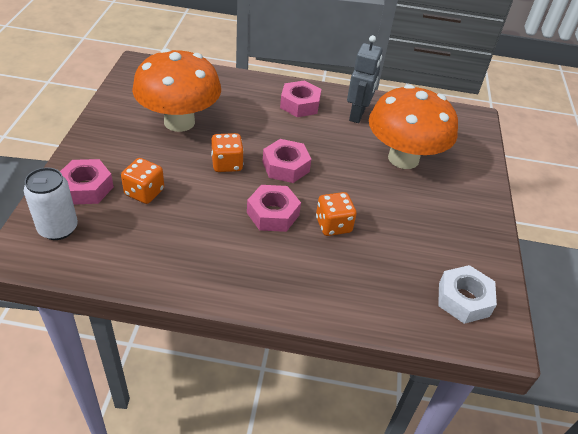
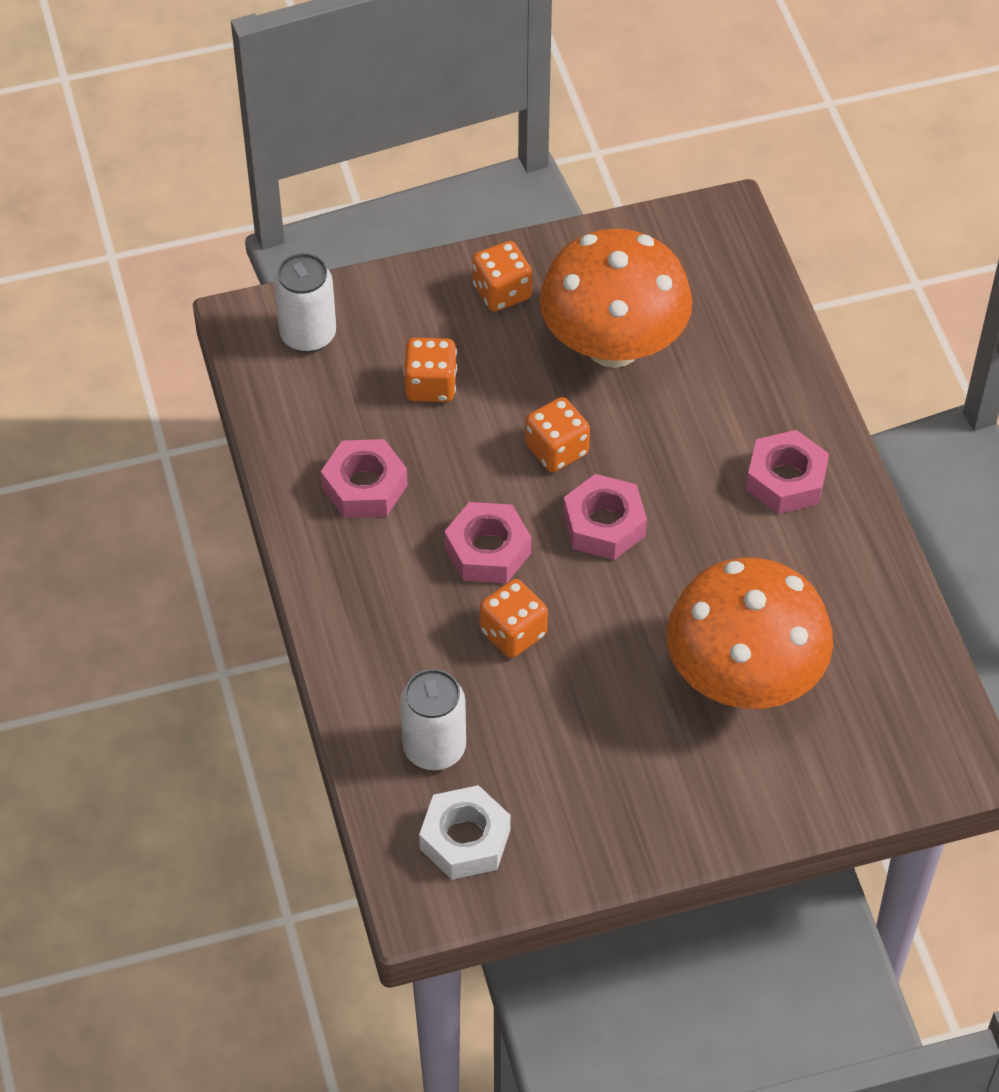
camera: 70 degrees right, 10 degrees up
(86, 188) = (396, 320): pink nut -> pink nut (364, 486)
(109, 143) = (502, 292): none -> orange dice
(357, 115) = (820, 574): grey robot -> none
(395, 288) = (434, 748): none -> white can

